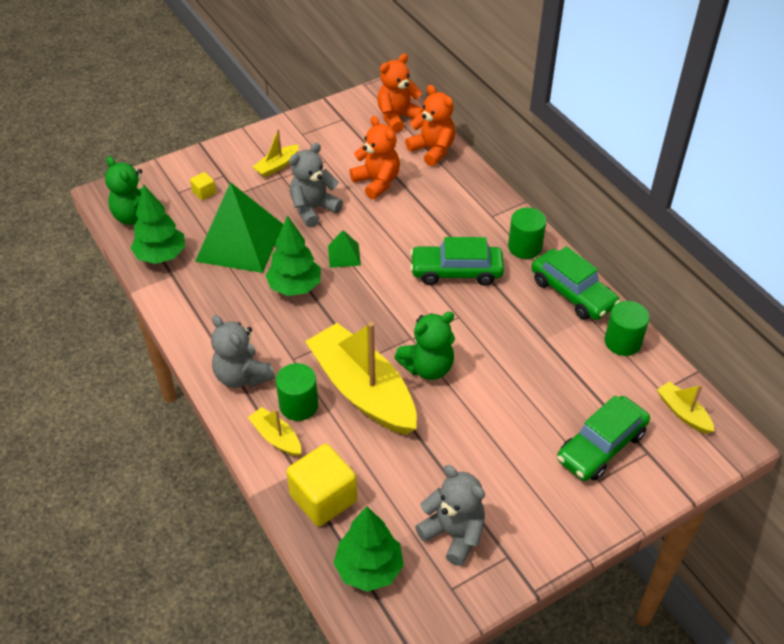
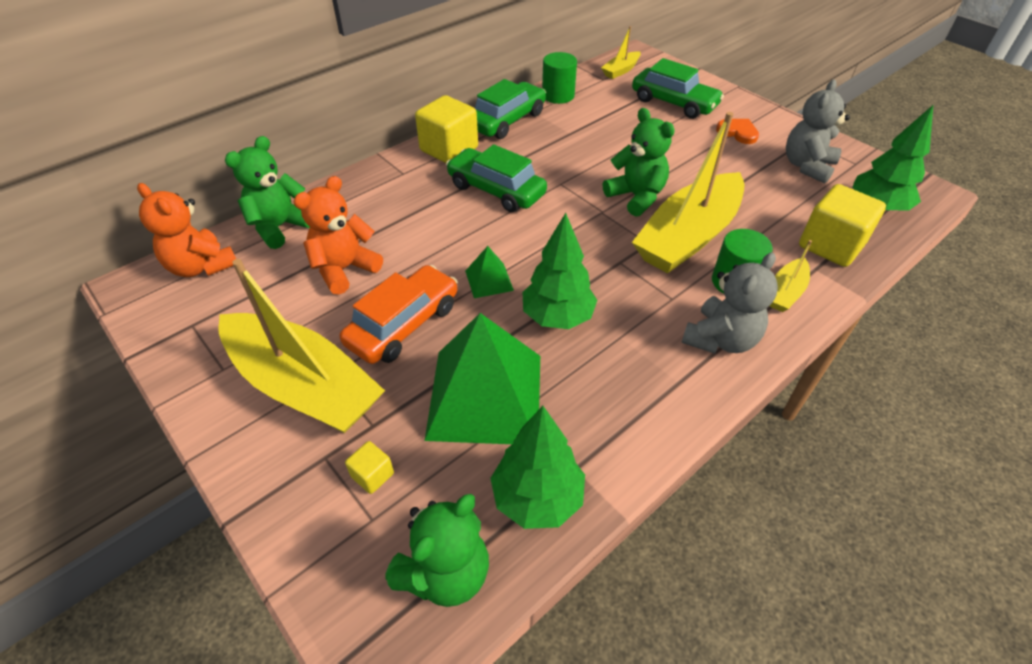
camera: 100 degrees left, 0 degrees up
(277, 166) = (304, 386): yellow boat -> yellow boat, size x2.25
(313, 209) = (403, 324): grey teddy bear -> orange car
(432, 150) = (280, 227): orange teddy bear -> green teddy bear
(456, 272) = (496, 190): green car -> green car turned 135 degrees clockwise
(524, 247) = (449, 149): green cylinder -> yellow cube
(529, 490) = (738, 132): none -> orange heart

